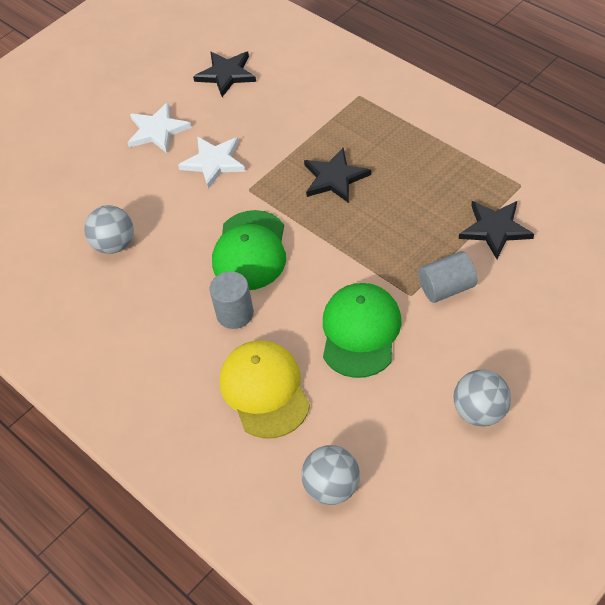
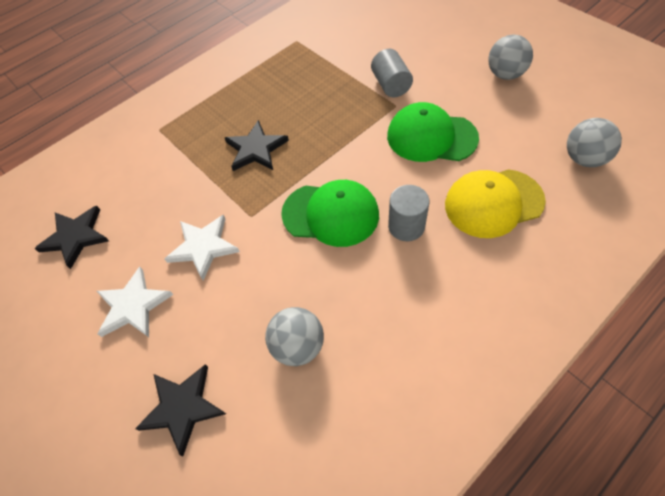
camera: 85 degrees left, 5 degrees up
(495, 229) = (337, 56): black star -> black star (182, 407)

